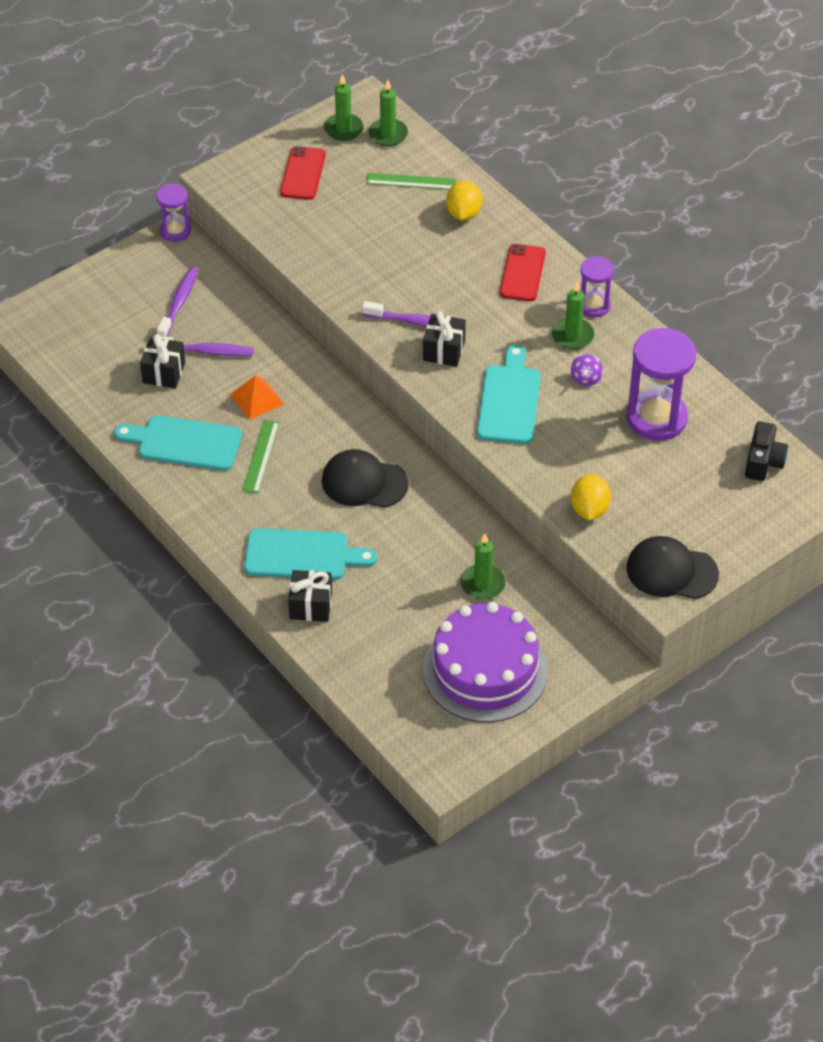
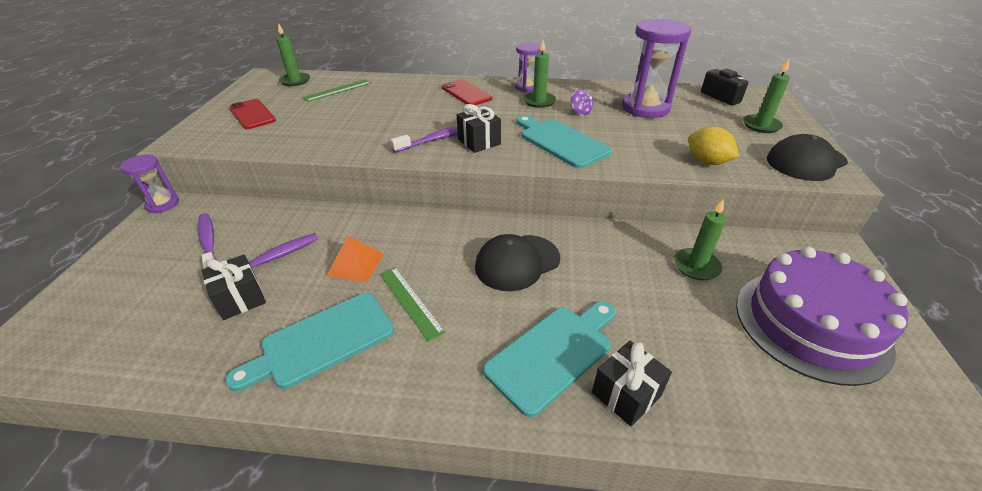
camera: 45 degrees left, 10 degrees down
(343, 129) = (260, 89): green candle -> green candle (761, 125)
(463, 213) = (392, 88): yellow lemon -> none

